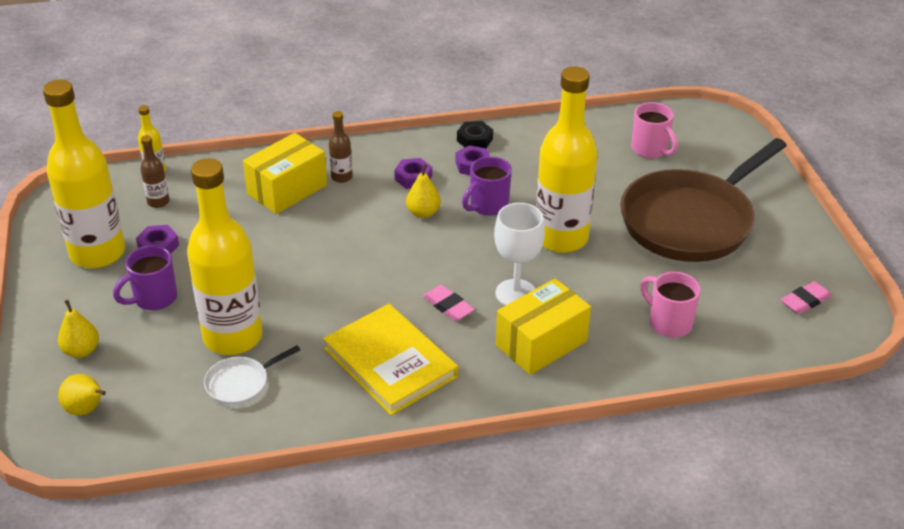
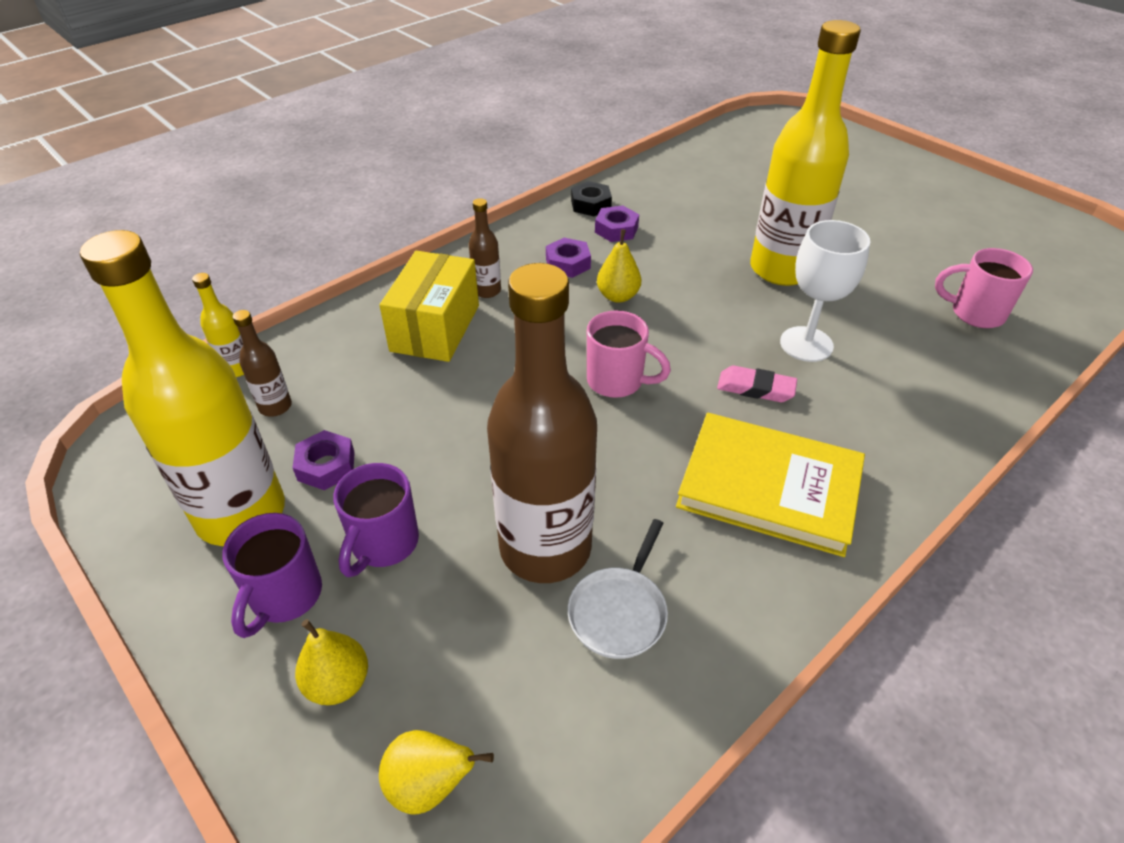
camera: 30 degrees left, 5 degrees up
(233, 337) = (545, 548): yellow bottle -> brown bottle
(487, 206) = (676, 264): purple mug -> purple mug (284, 597)
(541, 343) = (892, 387): yellow box -> none
(650, 150) = (763, 160): pink mug -> pink mug (617, 381)
(691, 221) = (873, 210): brown pan -> none
(805, 301) = (1050, 245): pink eraser -> none

